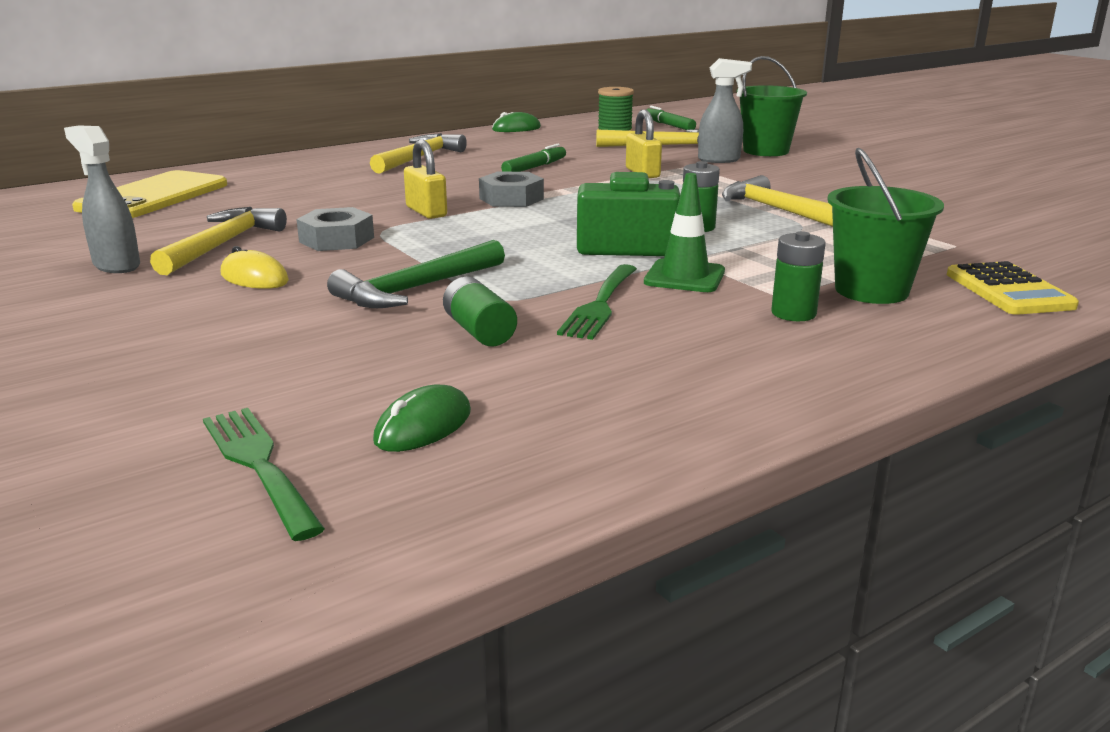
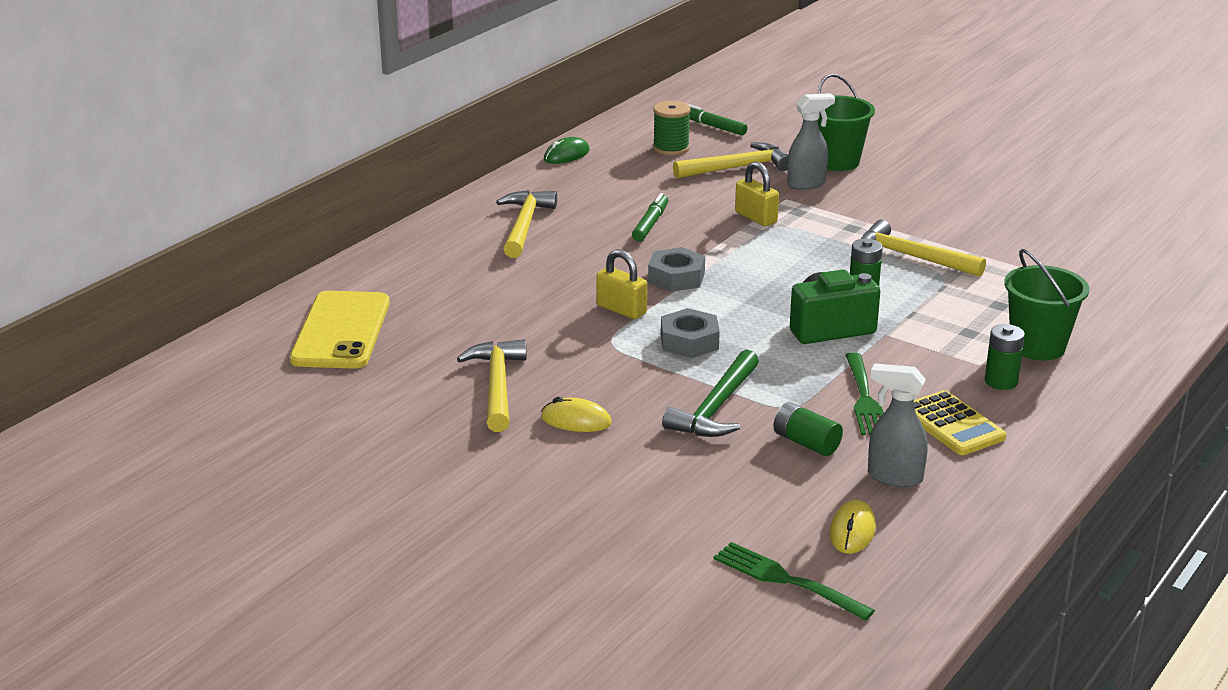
camera: 20 degrees left, 5 degrees up
(116, 265) = (442, 428): grey spray bottle -> grey spray bottle (894, 477)
(336, 240) = (587, 361): grey nut -> grey nut (689, 341)
(423, 426) = (852, 531): green mouse -> yellow mouse
(684, 277) = (899, 356): green traffic cone -> none
(1008, 290) = (1126, 329): yellow calculator -> yellow calculator (952, 424)

